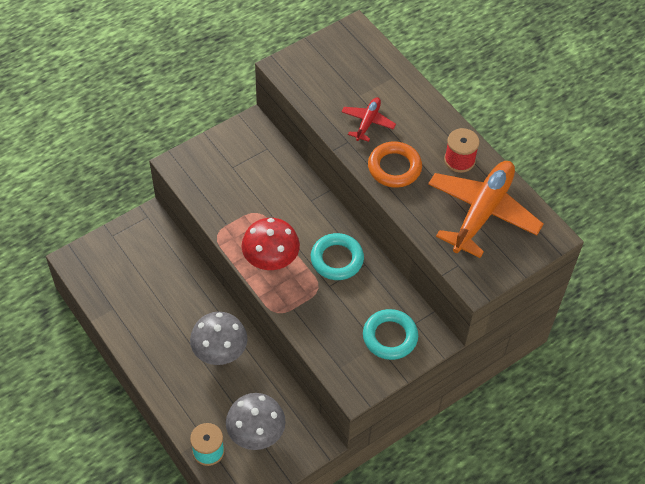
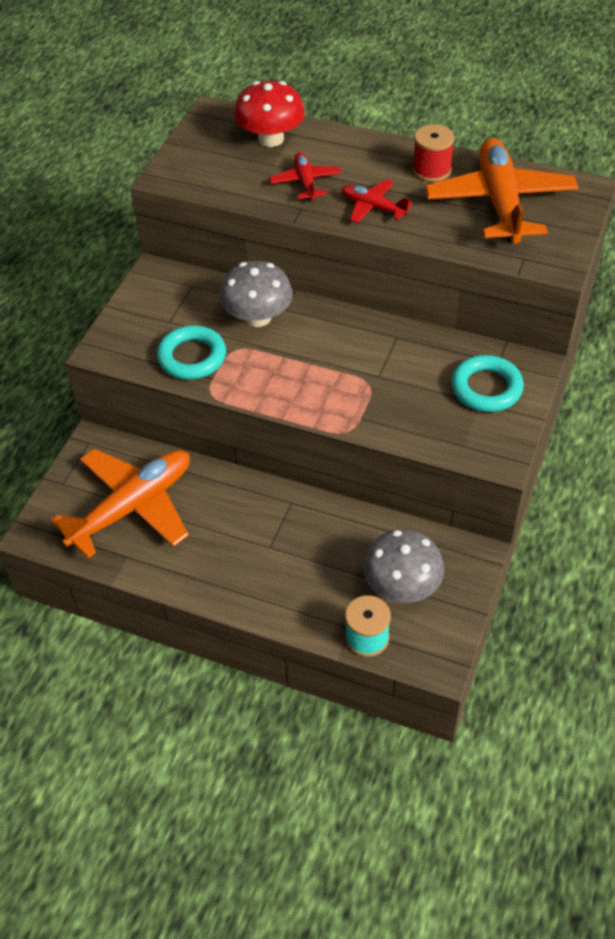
camera: 30 degrees left, 5 degrees down
(140, 277) = (133, 507): none -> orange plane
(220, 350) = (289, 528): grey mushroom -> grey mushroom (258, 317)
(271, 258) = (292, 384): red mushroom -> red mushroom (271, 139)
(337, 259) = (363, 347): turquoise ring -> turquoise ring (192, 357)
(394, 167) = (373, 207): orange ring -> red plane

